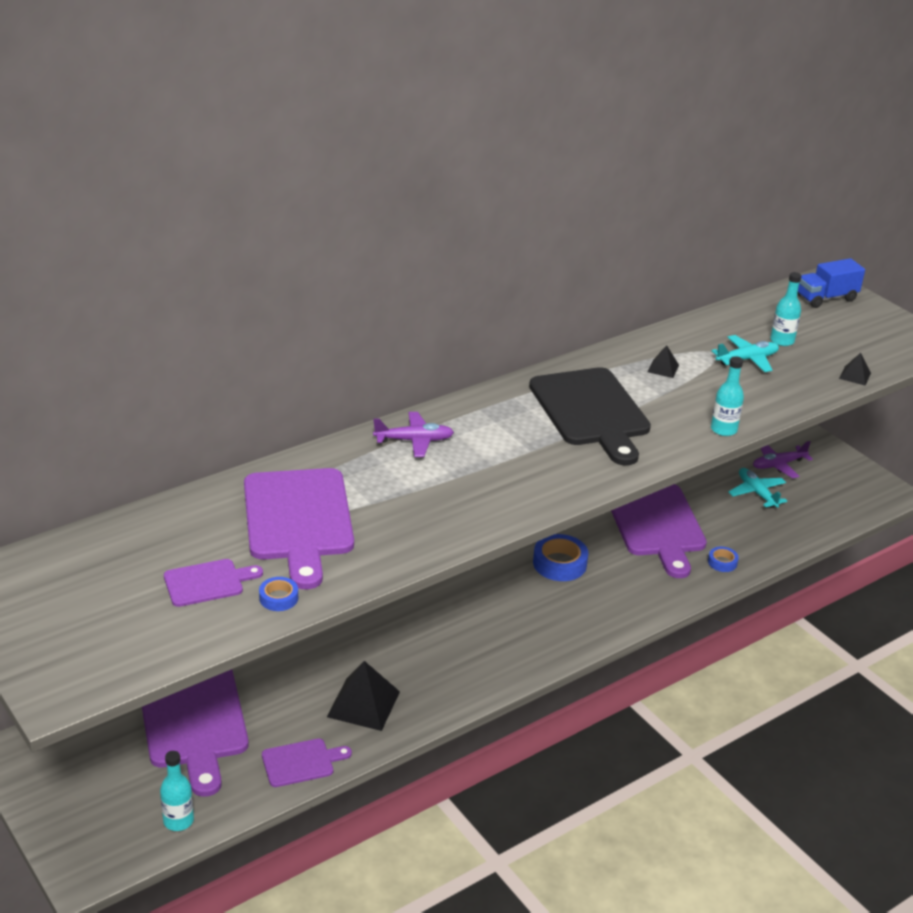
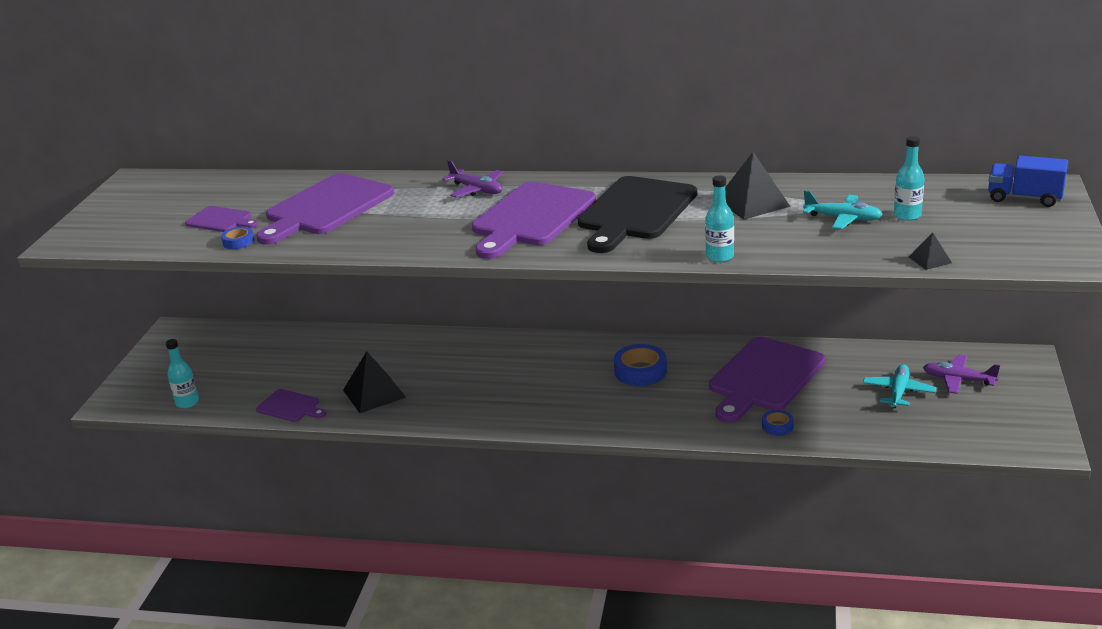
camera: 50 degrees right, 5 degrees down
(193, 721) = (274, 357): purple cutting board -> purple cutting board (531, 218)
(663, 368) = (752, 203): black pyramid -> black pyramid, size x1.97

